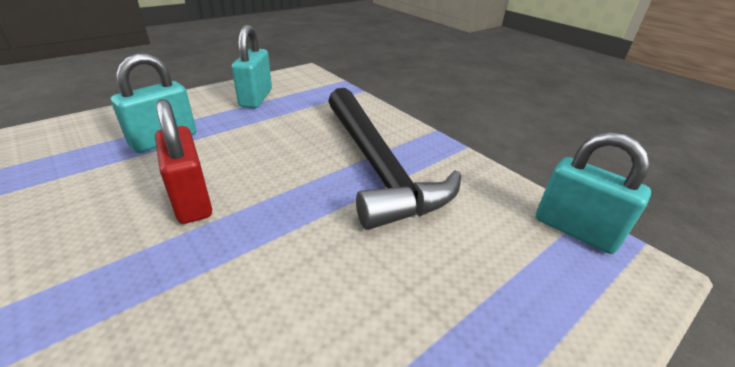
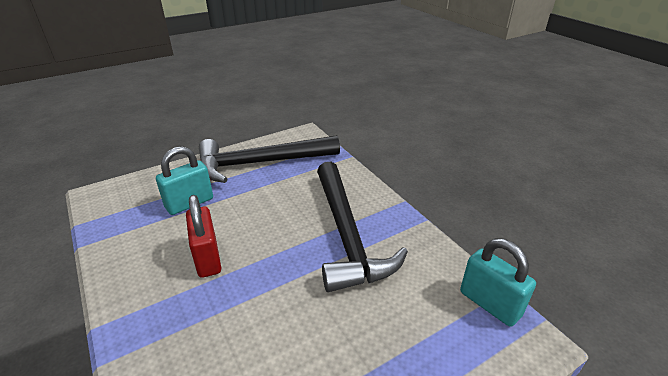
camera: 10 degrees right, 0 degrees up
(256, 98) = (260, 163): turquoise padlock -> black hammer

